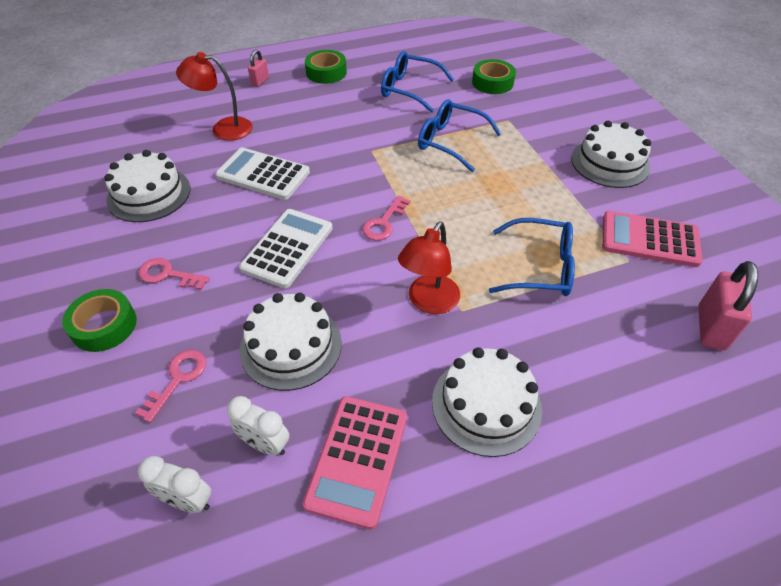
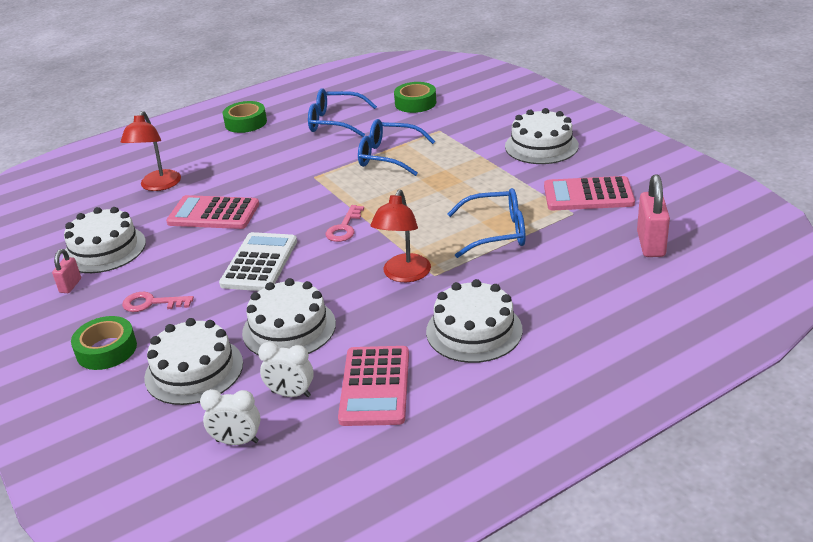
camera: 10 degrees left, 15 degrees down
(178, 379) = (194, 370): pink key -> white cake
(223, 129) = (158, 186): red lamp -> red lamp turned 75 degrees counterclockwise
(260, 81) = (180, 141): pink padlock -> pink padlock (70, 286)
(263, 174) = (213, 214): white calculator -> pink calculator

